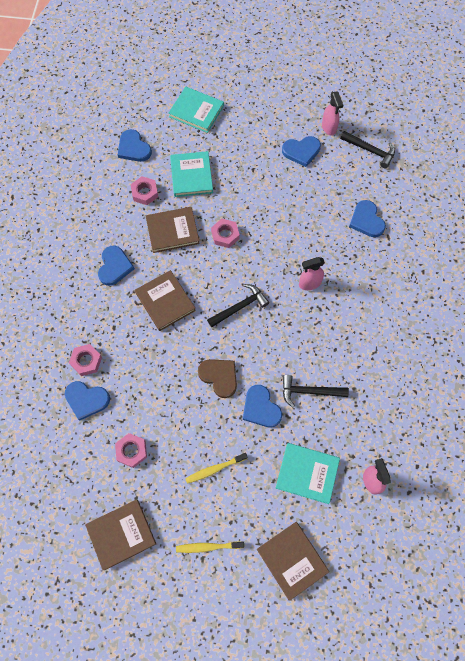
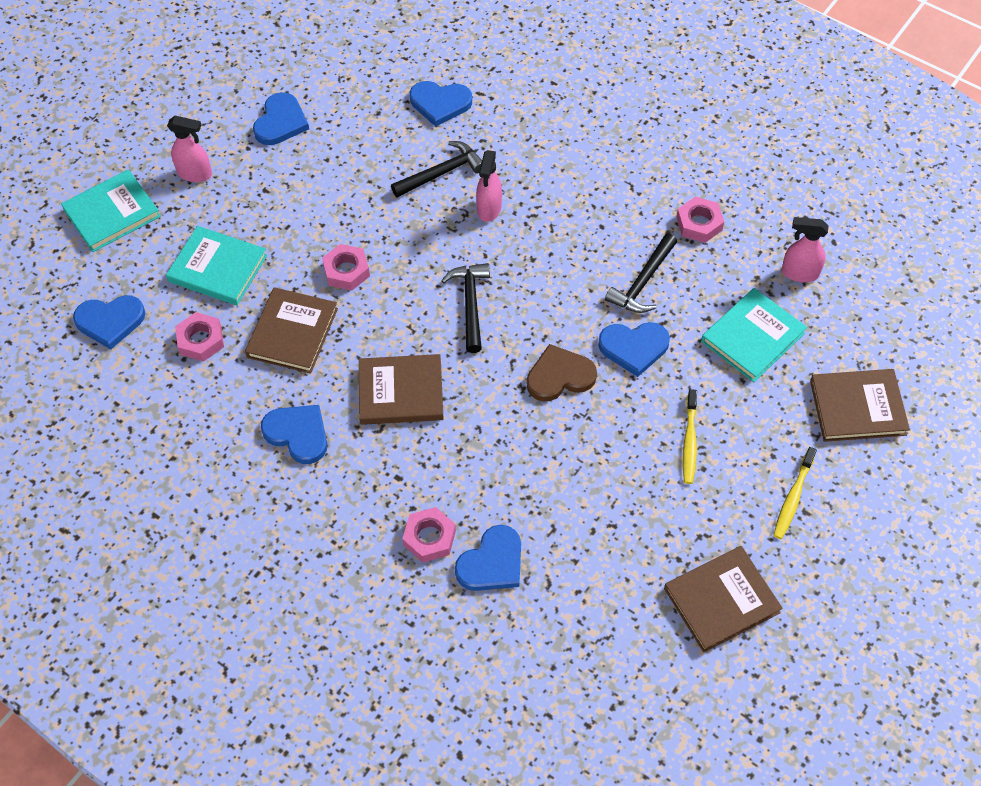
camera: 60 degrees left, 10 degrees down
(121, 534) = (721, 600): brown book -> brown book turned 60 degrees clockwise
(131, 451) = (606, 535): pink nut -> pink nut (699, 223)
(329, 128) = (268, 74): pink spray bottle -> pink spray bottle (195, 174)
(370, 151) = (339, 49): black hammer -> black hammer (441, 173)

